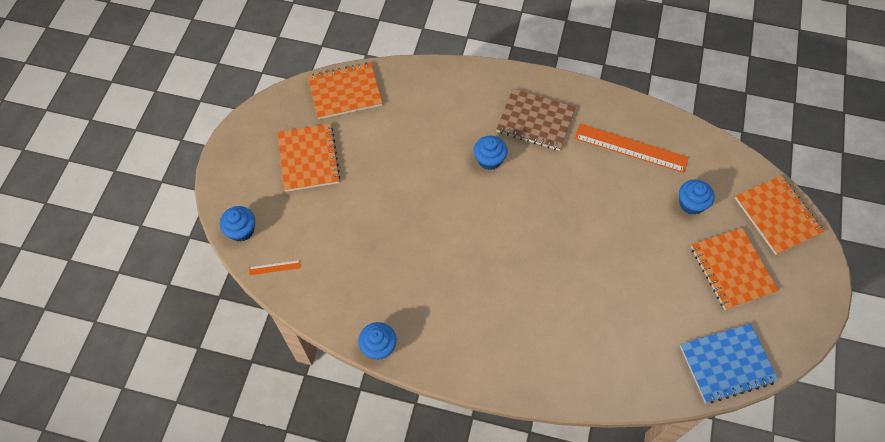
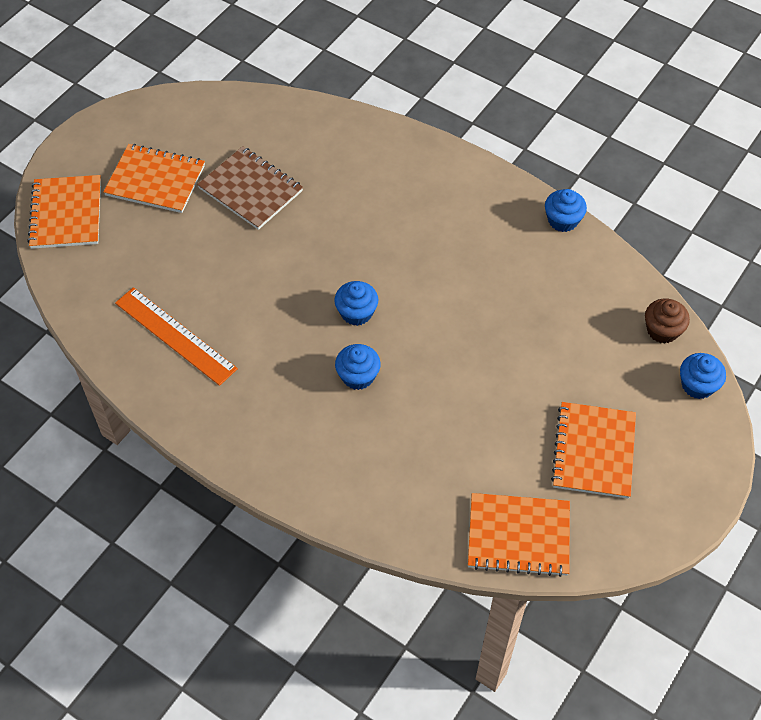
camera: 160 degrees left, 5 degrees down
(275, 267) = (662, 330): orange ruler -> brown cupcake
(535, 121) = (273, 408): brown notebook -> brown notebook (250, 190)
(691, 204) = (150, 253): blue cupcake -> blue cupcake (356, 313)
(727, 364) = (221, 110): blue notebook -> none
(732, 269) = (155, 180): orange notebook -> orange notebook turned 75 degrees counterclockwise

